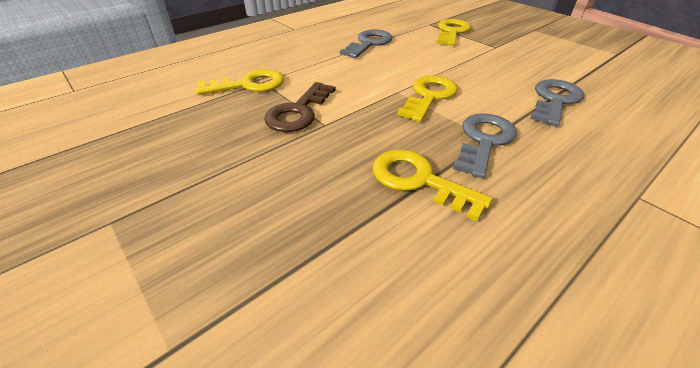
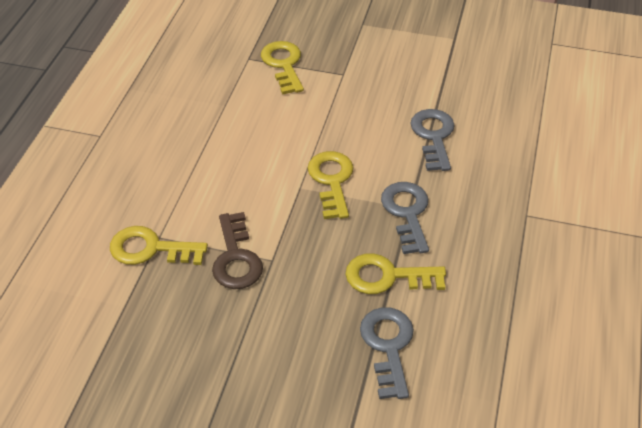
camera: 35 degrees left, 5 degrees up
(248, 85) = (151, 249): yellow key -> yellow key turned 120 degrees counterclockwise
(369, 43) = (212, 125): grey key -> grey key (388, 346)

